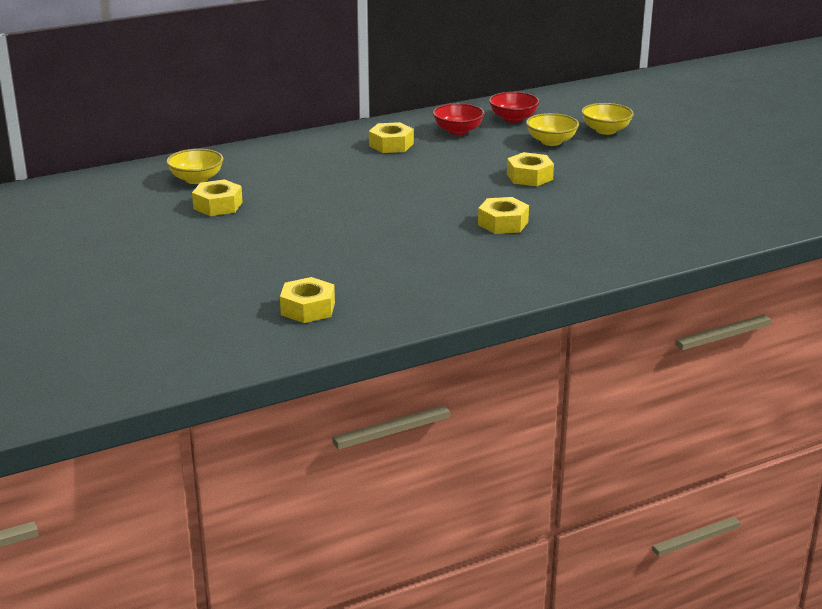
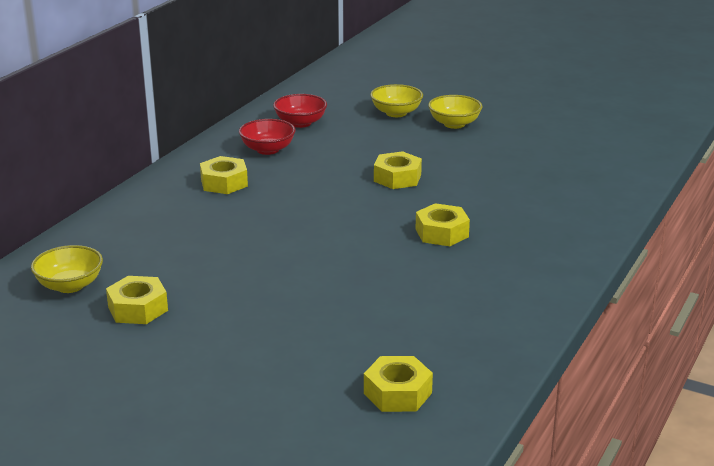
camera: 35 degrees left, 0 degrees up
(551, 142) = (366, 137): yellow bowl -> yellow bowl (454, 124)

